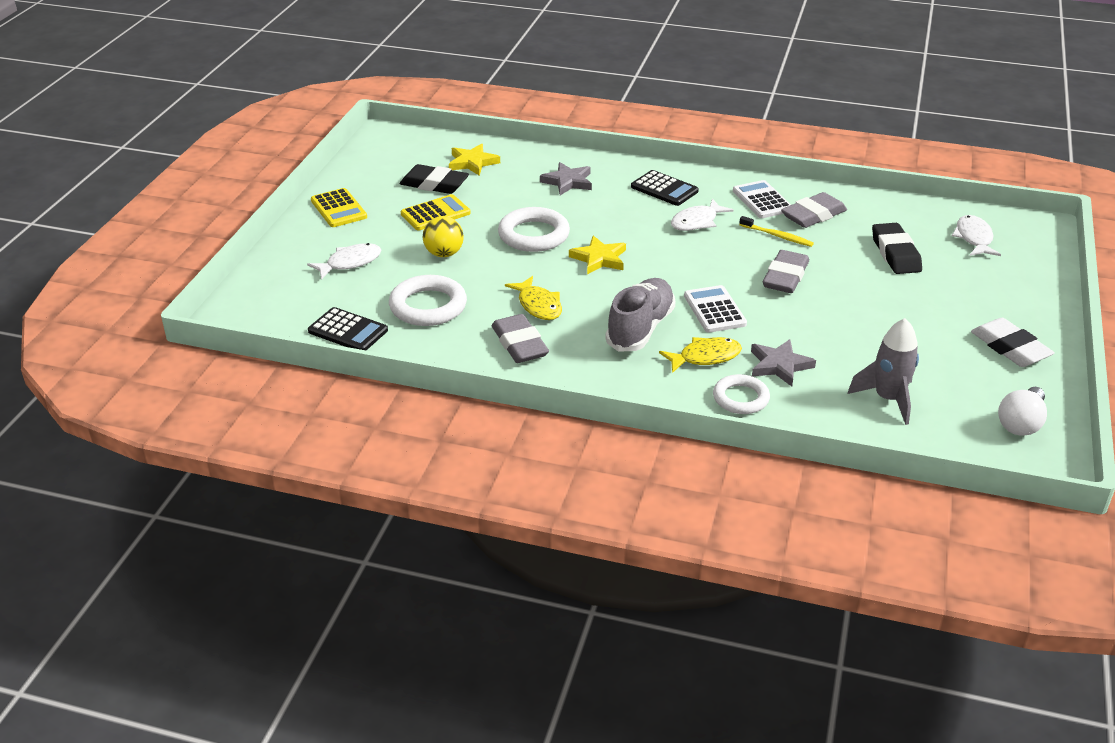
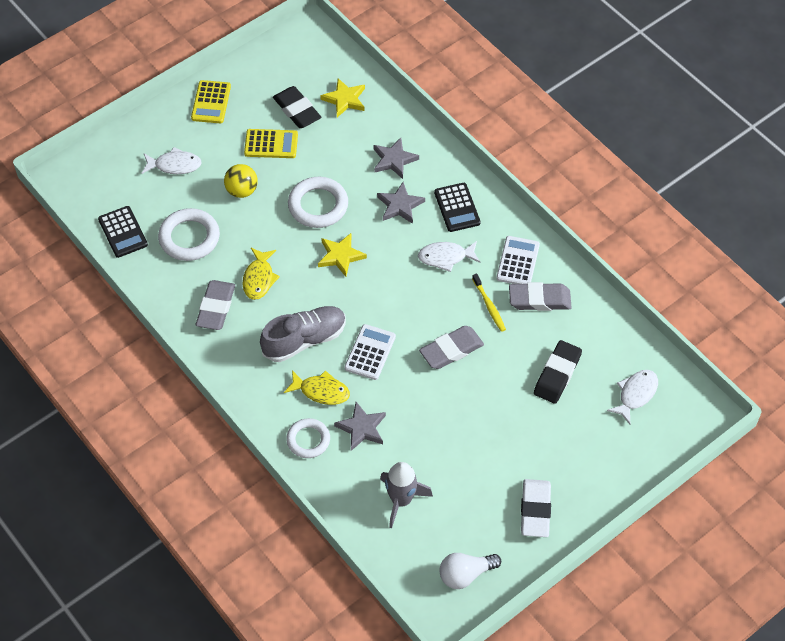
camera: 35 degrees right, 20 degrees up
(611, 206) = (400, 205): none -> grey star

